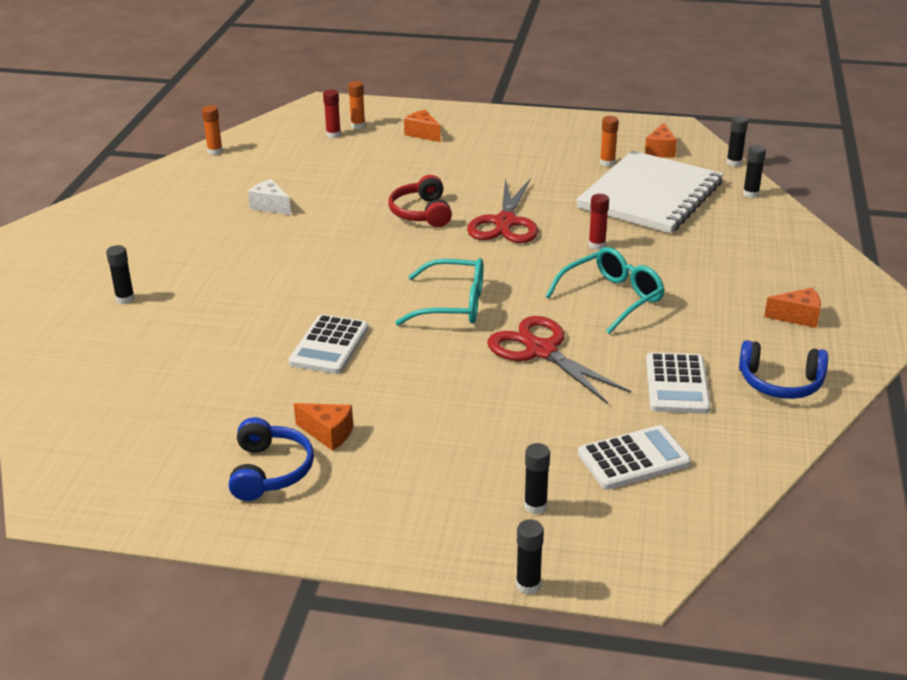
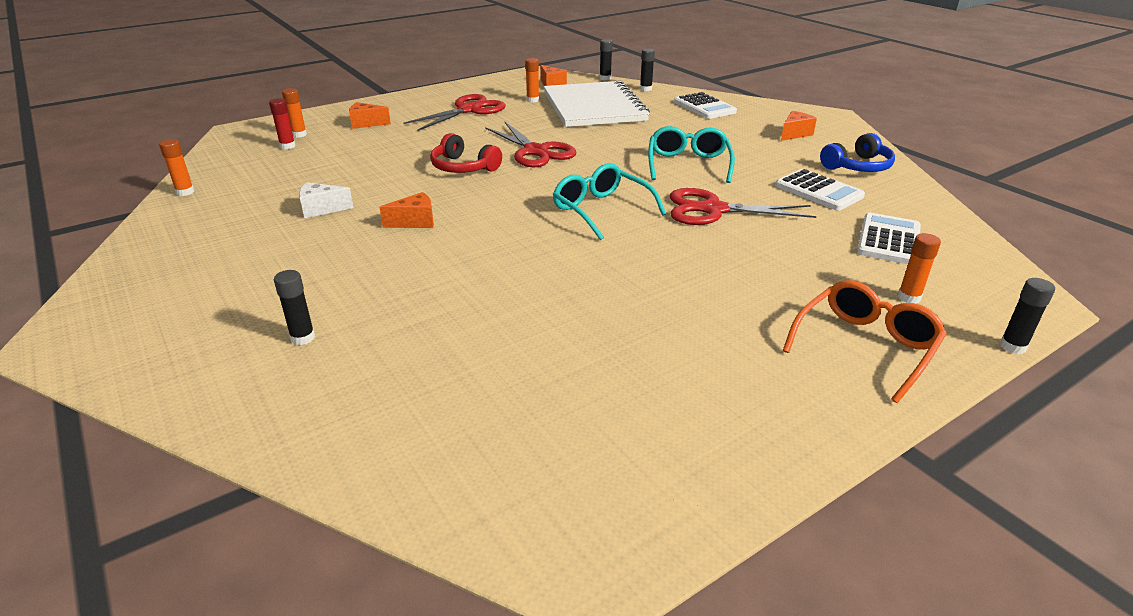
camera: 45 degrees left, 0 degrees up
(270, 471) = (715, 391): blue headphones -> none
(328, 433) = (698, 336): orange cheese -> orange cheese (415, 222)
(329, 345) = (570, 277): white calculator -> white calculator (704, 107)
(420, 512) = (864, 347): none -> orange glasses
(452, 304) = (602, 210): turquoise glasses -> turquoise glasses turned 90 degrees counterclockwise
(529, 152) = (469, 110): none -> red scissors
(535, 506) = (909, 297): black glue stick -> orange glue stick
(597, 245) = (619, 142): red glue stick -> none

